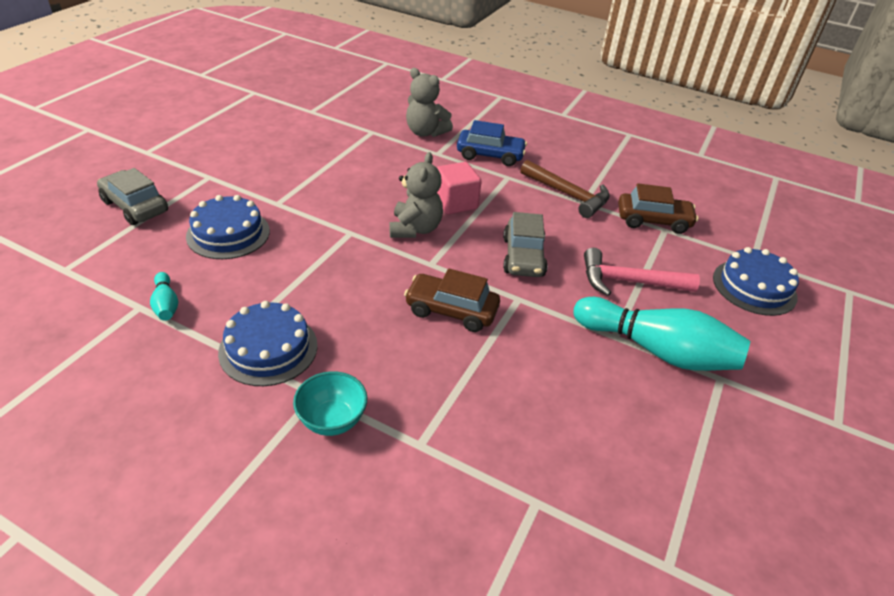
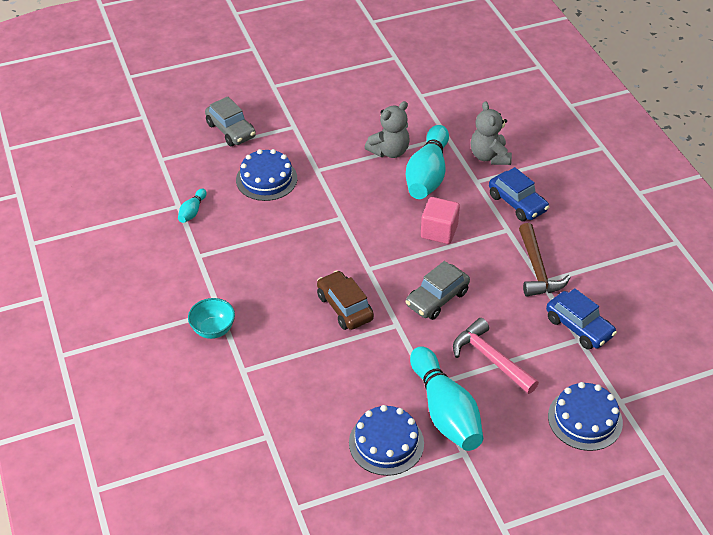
camera: 45 degrees right, 5 degrees up
(135, 206) = (231, 130): grey car -> grey car turned 150 degrees clockwise
(268, 348) = (220, 270): blue cake -> blue cake (386, 443)
(390, 165) = (427, 175): none -> turquoise bowling pin
(415, 229) = (387, 237): grey teddy bear -> grey teddy bear (389, 151)
(653, 221) = (579, 327): brown car -> blue car

